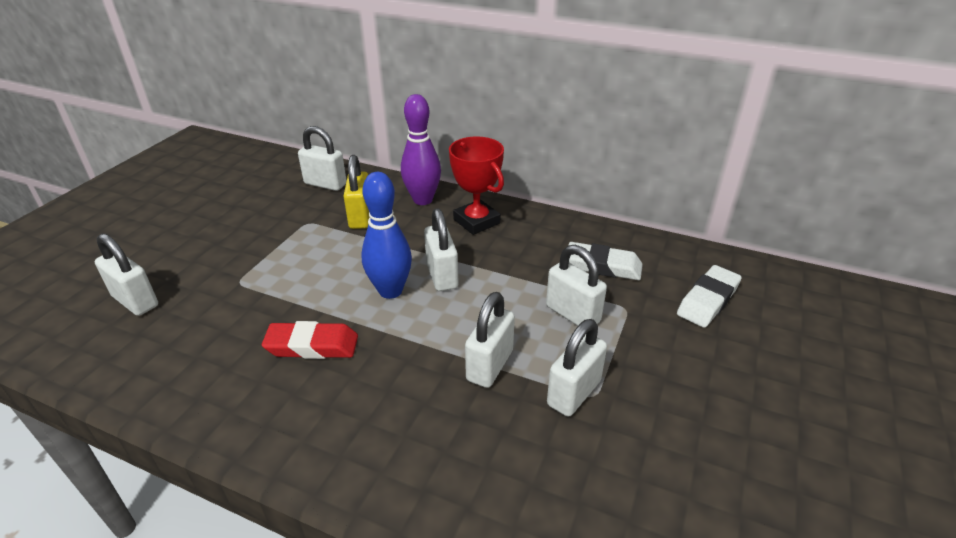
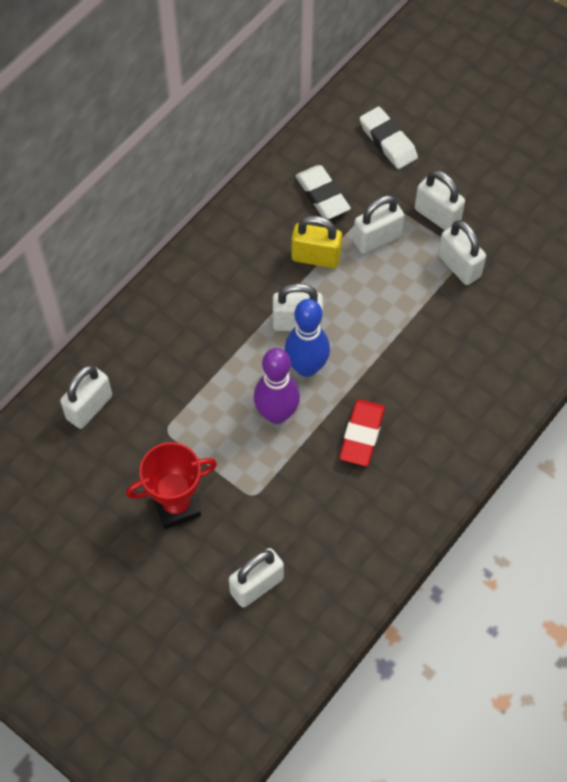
camera: 75 degrees left, 25 degrees up
(361, 217) = (174, 378): yellow padlock -> yellow padlock (316, 257)
(423, 200) = (160, 315): purple bowling pin -> purple bowling pin (276, 414)
(476, 221) = (219, 275): red trophy -> red trophy (176, 506)
(489, 365) = (418, 312): white padlock -> white padlock (437, 216)
(603, 266) = (322, 195): white eraser -> white eraser turned 60 degrees counterclockwise

